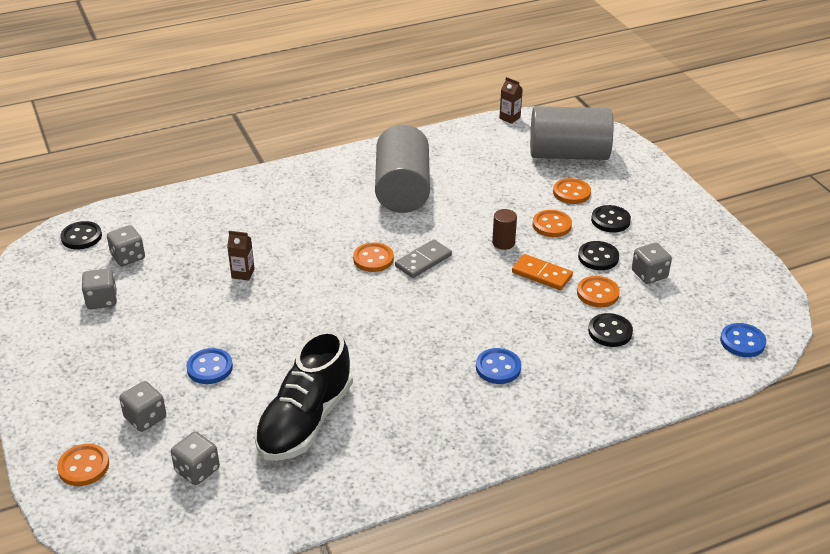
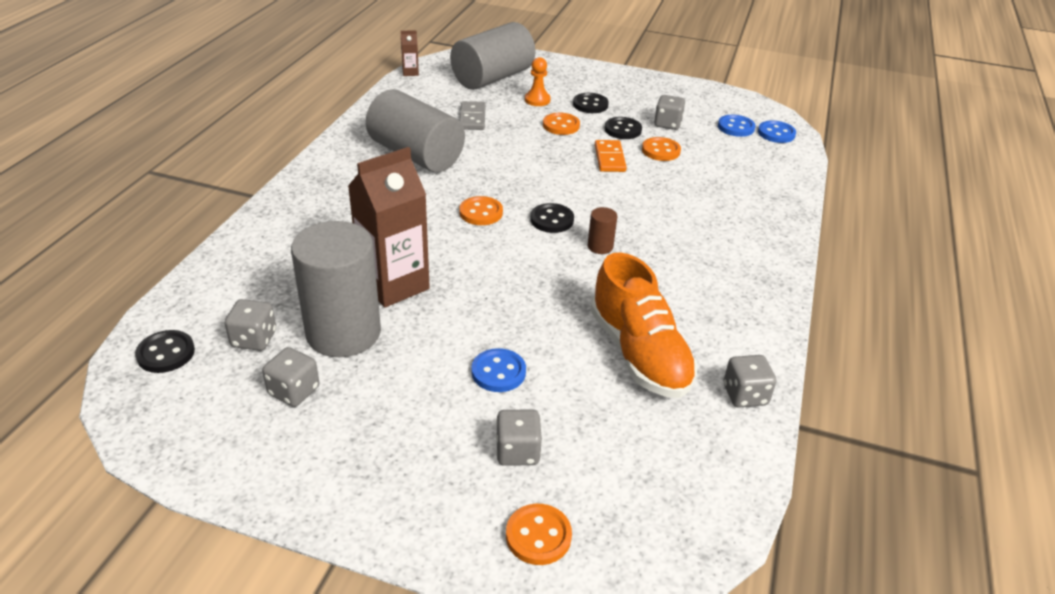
camera: 50 degrees left, 0 degrees up
(172, 284) = (343, 333): none -> grey cylinder
(197, 470) = (632, 453): grey dice -> grey dice (745, 395)
(243, 273) = (394, 285): brown carton -> brown carton, size x2.37
(305, 420) = (639, 353): black shoe -> orange shoe
(423, 261) = (519, 193): grey domino -> grey domino (472, 118)
(498, 368) = (689, 230): blue button -> blue button (736, 127)
(503, 243) = (551, 152): brown cylinder -> brown cylinder (600, 246)
(541, 274) = (610, 158): orange domino -> orange domino turned 75 degrees counterclockwise
(571, 193) = (537, 100): orange button -> orange pawn
(610, 332) = (707, 169): black button -> black button (552, 220)

